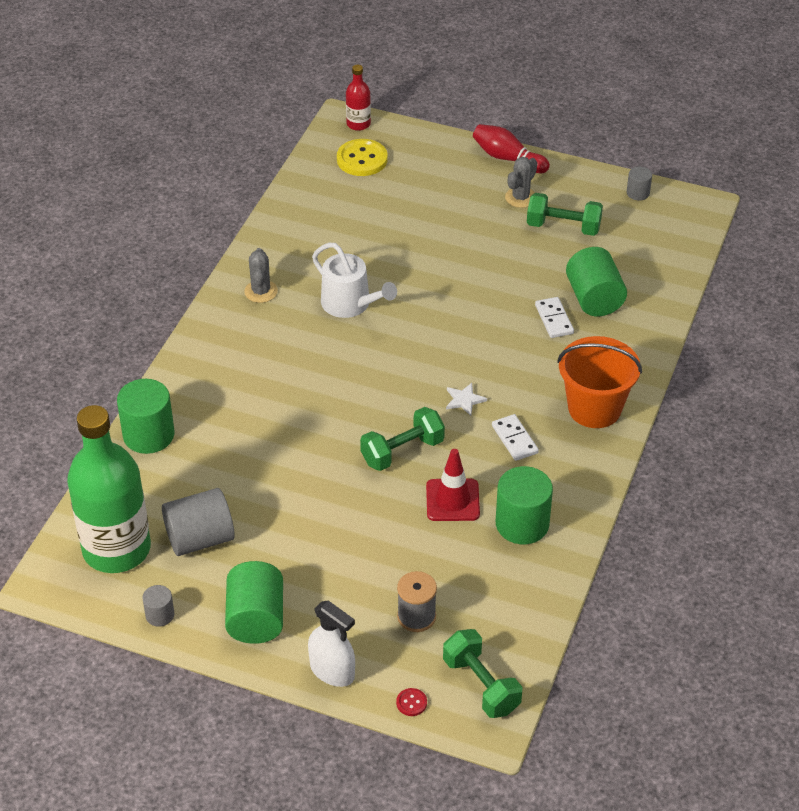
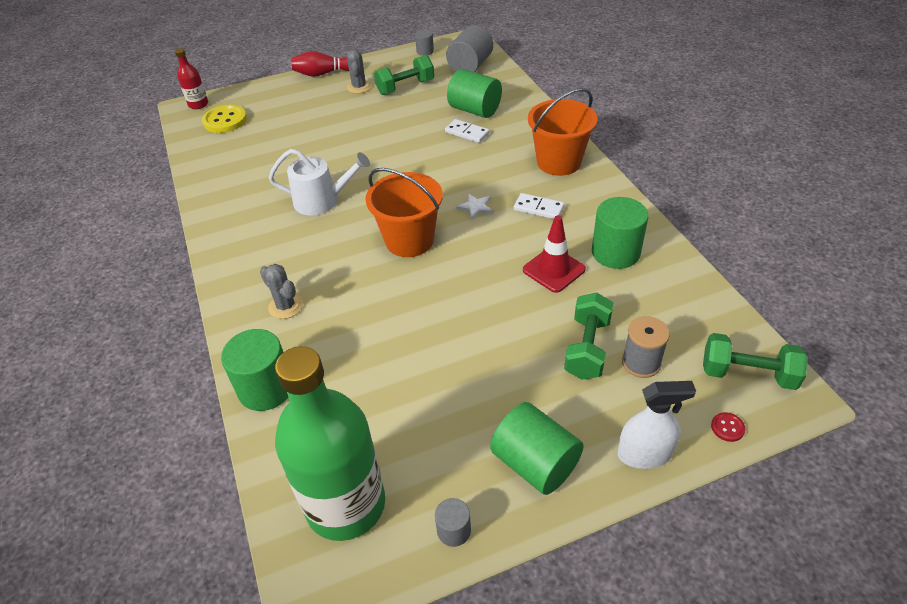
camera: 40 degrees left, 0 degrees up
(200, 539) = (409, 436): grey cylinder -> grey cylinder (470, 66)
(261, 291) = (243, 232): grey cactus -> grey cactus (285, 306)
(375, 392) = (409, 240): none -> orange bucket
(402, 451) = (479, 263): green dumbbell -> green dumbbell (587, 348)

